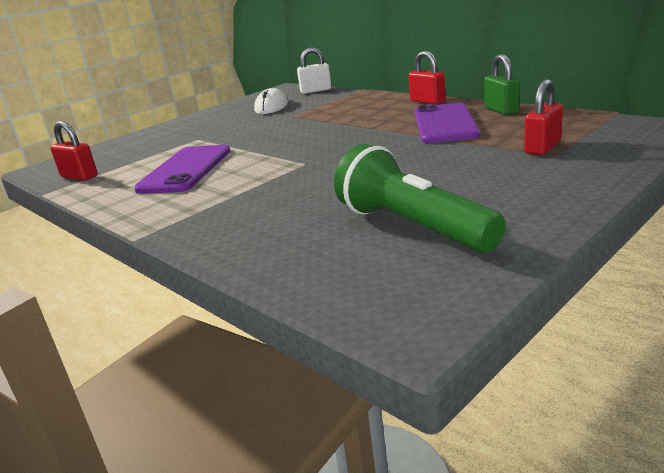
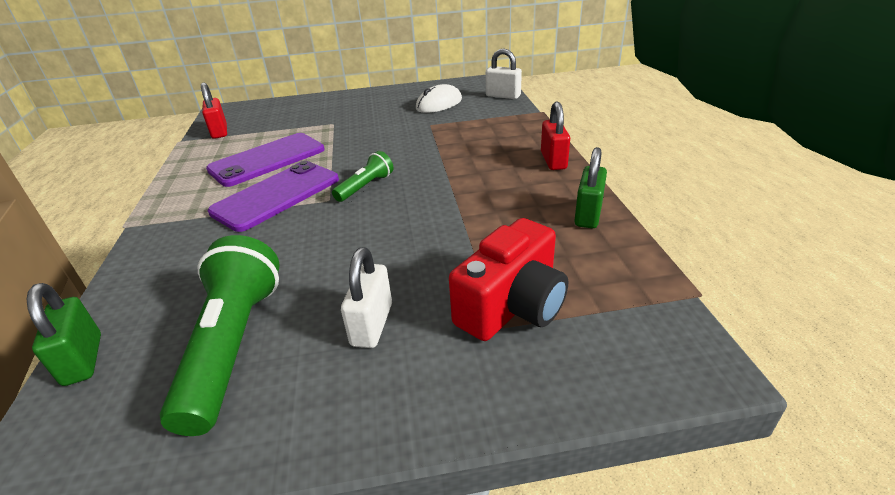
camera: 35 degrees right, 10 degrees up
(307, 283) = (83, 359): none -> green padlock
(319, 150) = (366, 187): none -> green flashlight
(445, 124) = (505, 207): purple phone -> purple phone (277, 195)
(482, 183) = (372, 324): none -> white padlock
(542, 147) = (512, 306): red padlock -> red camera

